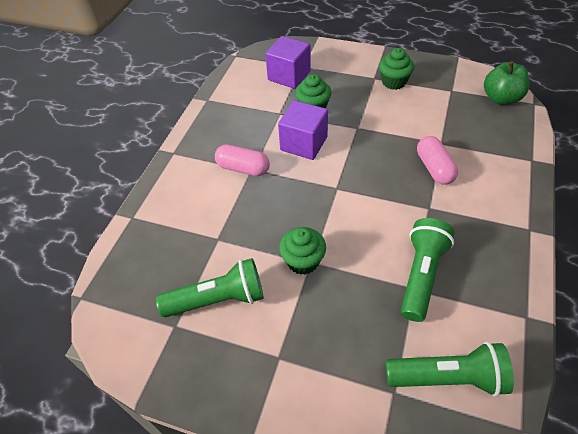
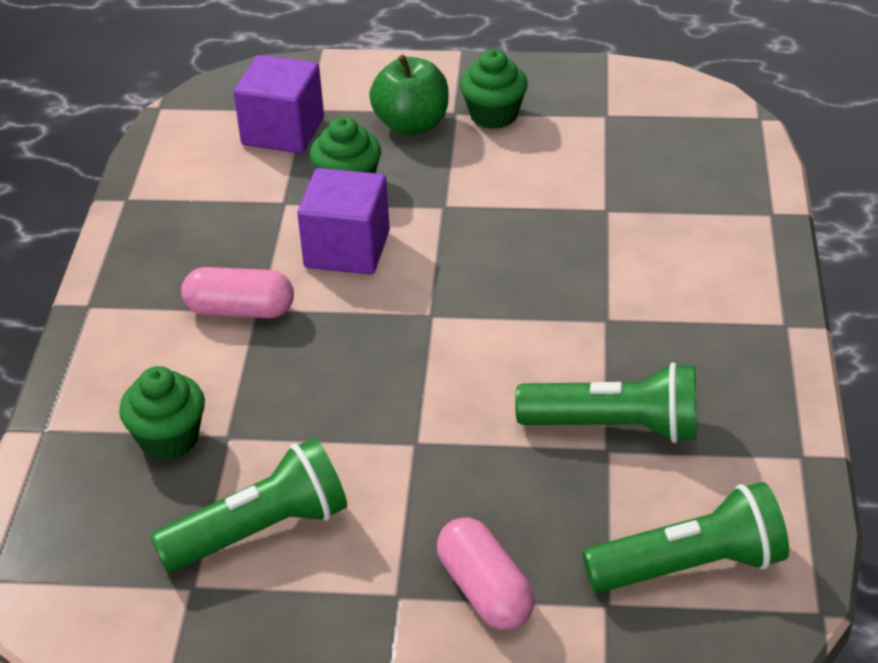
camera: 15 degrees left, 10 degrees down
(303, 261) = (399, 443): green cupcake -> green cupcake (169, 438)
(421, 275) = (615, 426): green flashlight -> green flashlight turned 90 degrees clockwise
(434, 168) = (602, 253): pink capsule -> pink capsule (485, 590)
(501, 98) = (699, 117): green apple -> green apple (411, 124)

